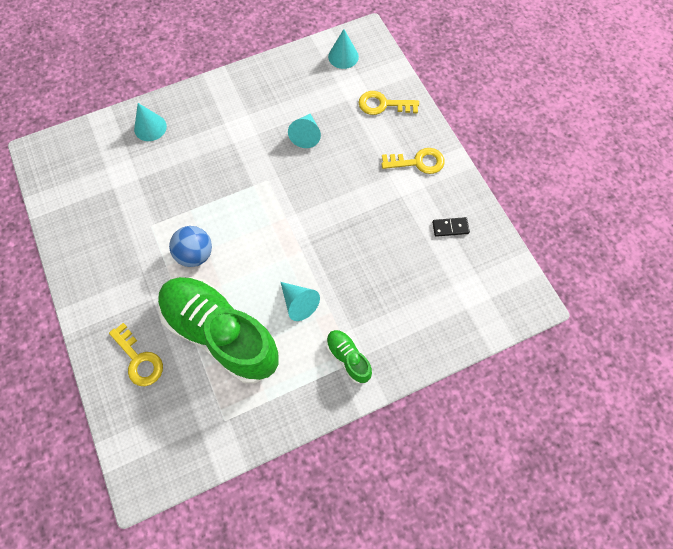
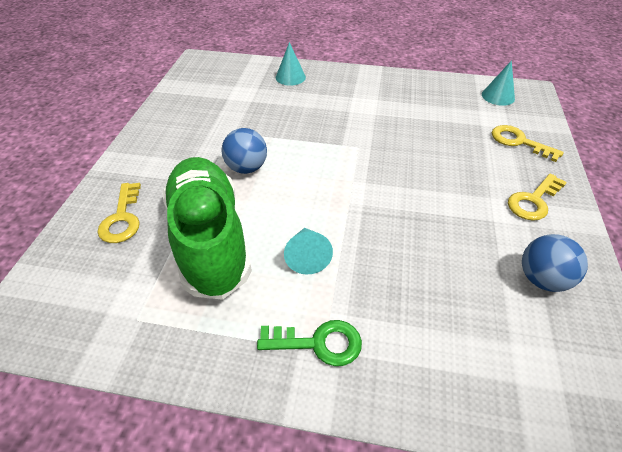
camera: 35 degrees right, 20 degrees down
(306, 135) = (421, 132): turquoise cone -> none
(348, 358) = (319, 343): green shoe -> green key
(418, 162) = (533, 201): yellow key -> yellow key turned 105 degrees clockwise
(450, 227) = (542, 279): black domino -> blue ball

